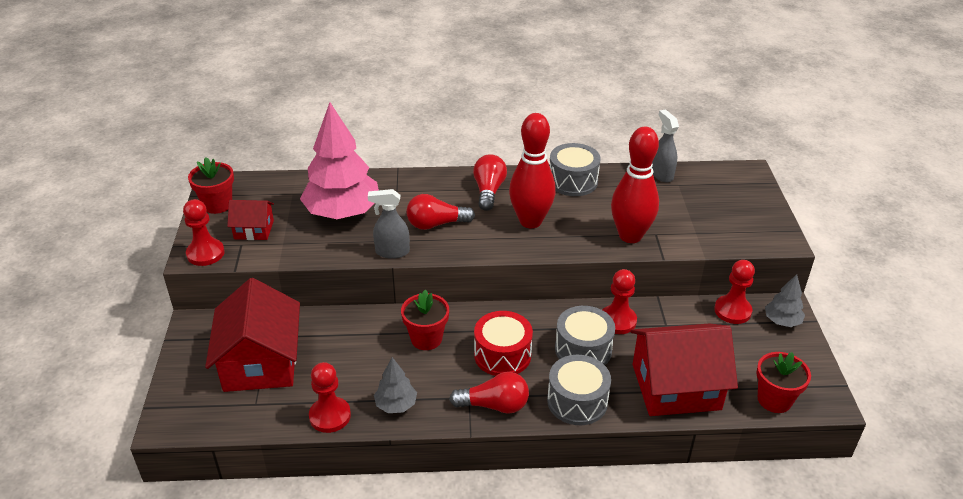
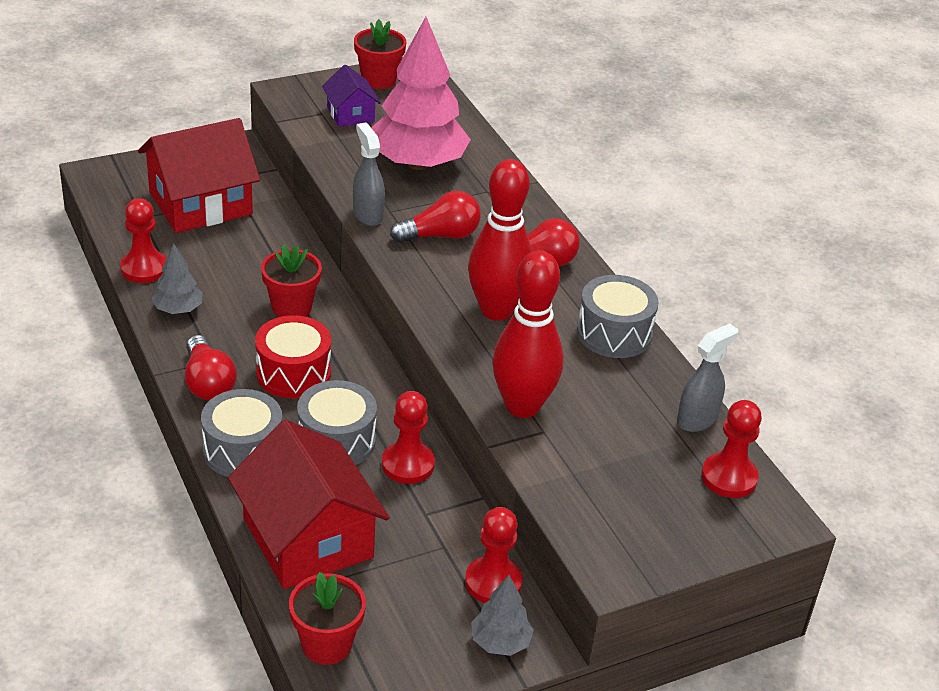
camera: 65 degrees right, 0 degrees up
(205, 253) = (293, 96): red pawn -> red pawn (729, 477)
(254, 230) = (350, 114): red house -> purple house
(436, 224) = (440, 235): red light bulb -> red light bulb turned 105 degrees clockwise

